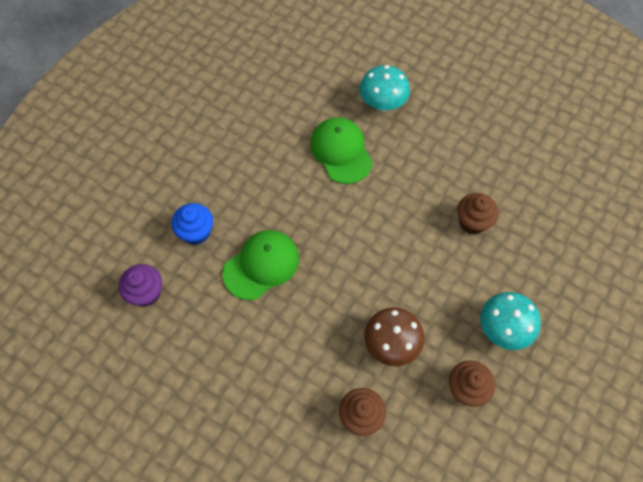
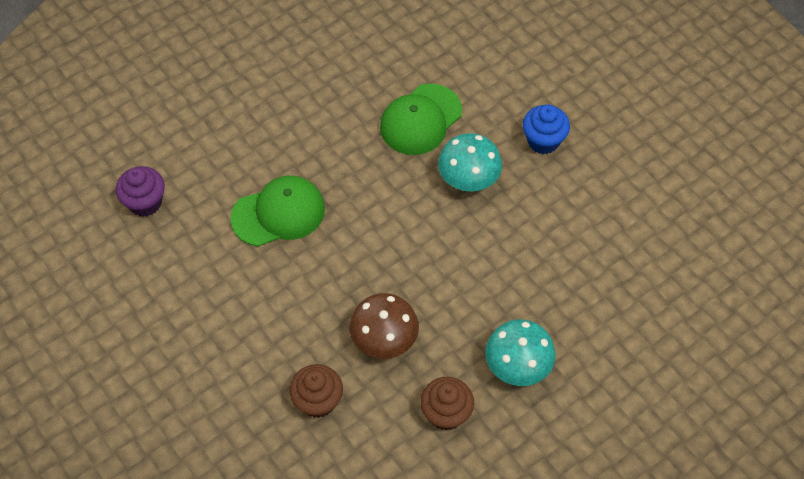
camera: 20 degrees right, 5 degrees down
(196, 232) = (223, 157): blue cupcake -> blue cupcake (543, 141)
(341, 151) = (420, 120): green cap -> green cap turned 135 degrees counterclockwise
(382, 103) = (492, 80): turquoise mushroom -> turquoise mushroom (468, 180)
(472, 222) = (537, 242): brown cupcake -> none

